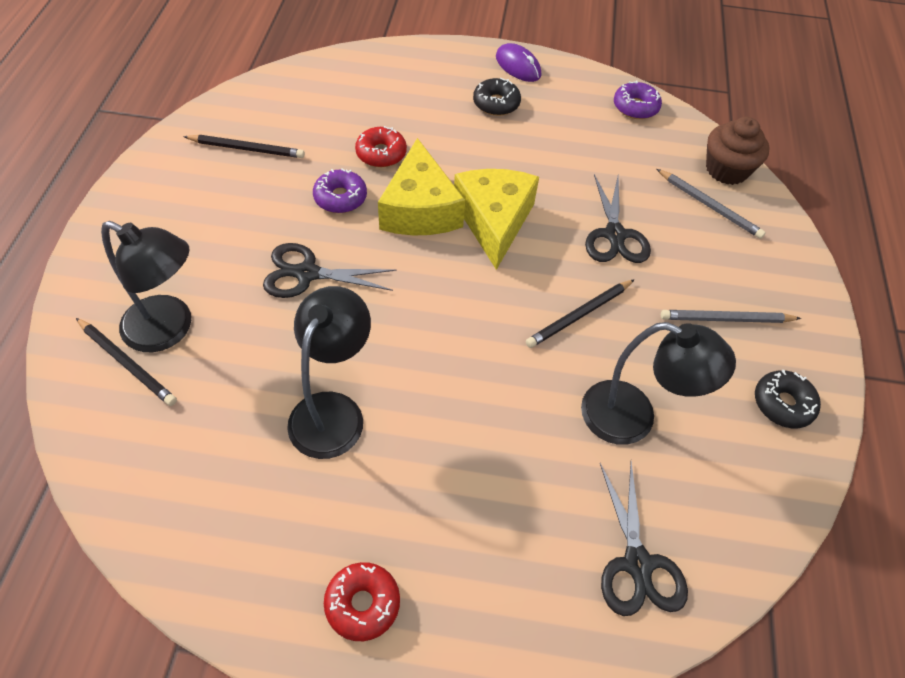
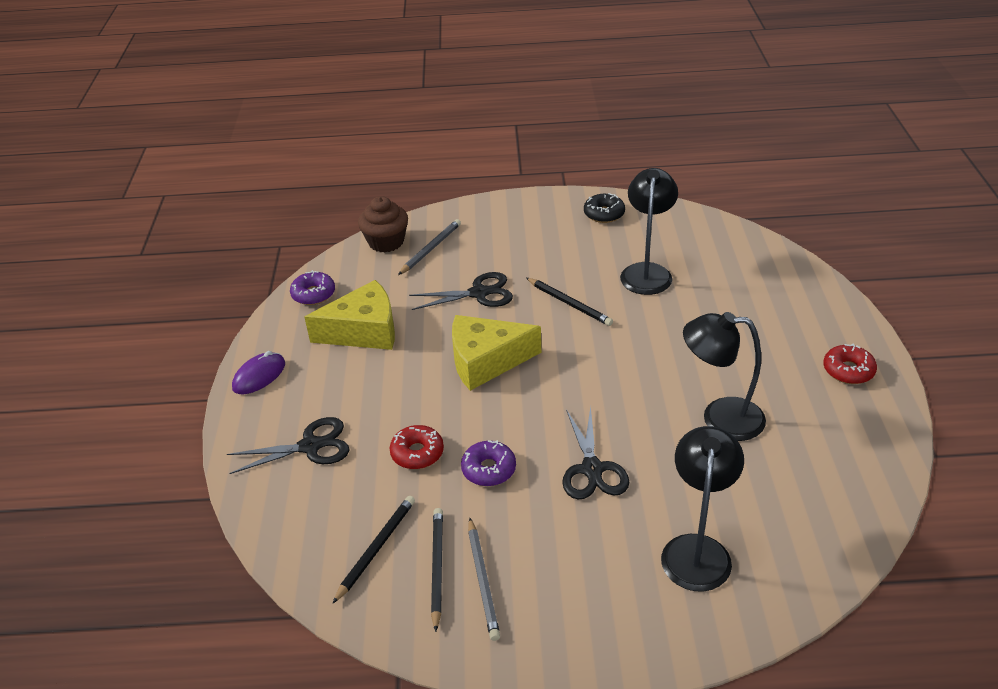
camera: 95 degrees left, 15 degrees down
(127, 363) = (747, 568): black pencil -> black pencil (376, 548)
(420, 209) = (486, 410): yellow cheese -> yellow cheese (364, 331)
(496, 103) = (323, 383): black donut -> none
(637, 564) = (748, 263): black scissors -> black scissors (310, 446)
(726, 319) = (543, 237): grey pencil -> grey pencil (483, 580)

